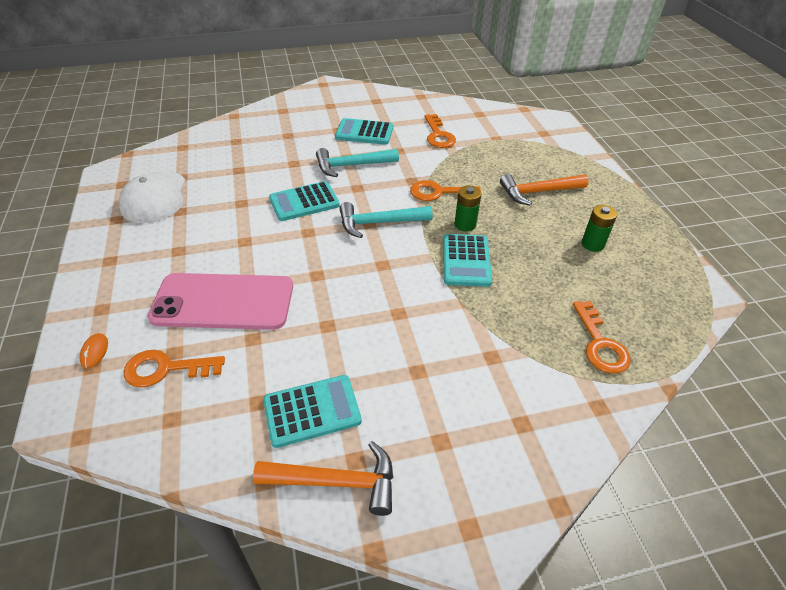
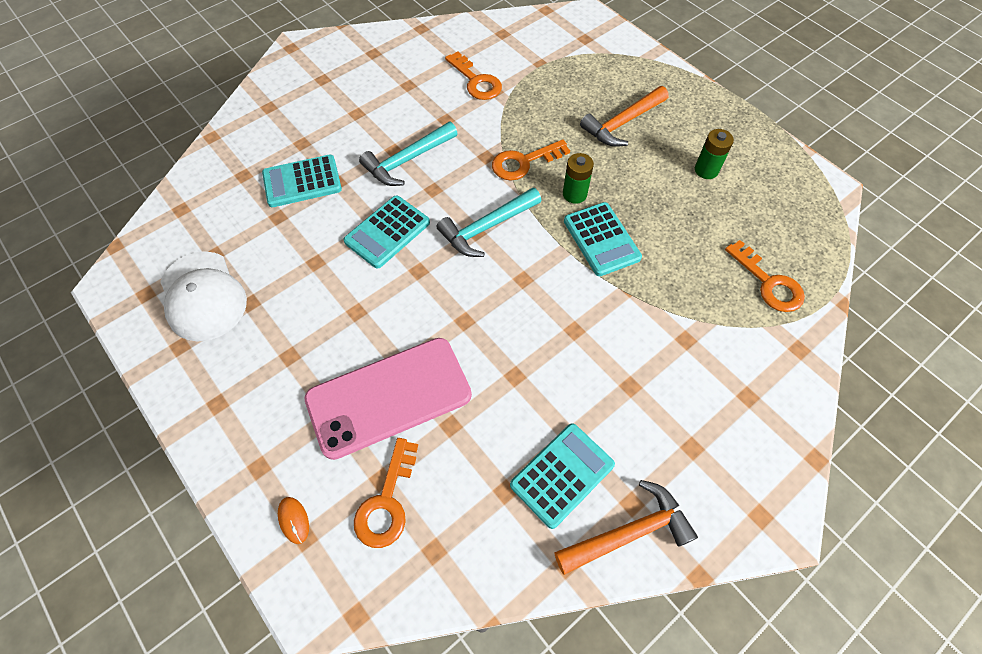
camera: 25 degrees left, 15 degrees up
(166, 369) = (387, 502): orange key -> orange key turned 45 degrees counterclockwise
(364, 132) = (390, 107): turquoise calculator -> turquoise calculator (302, 181)

